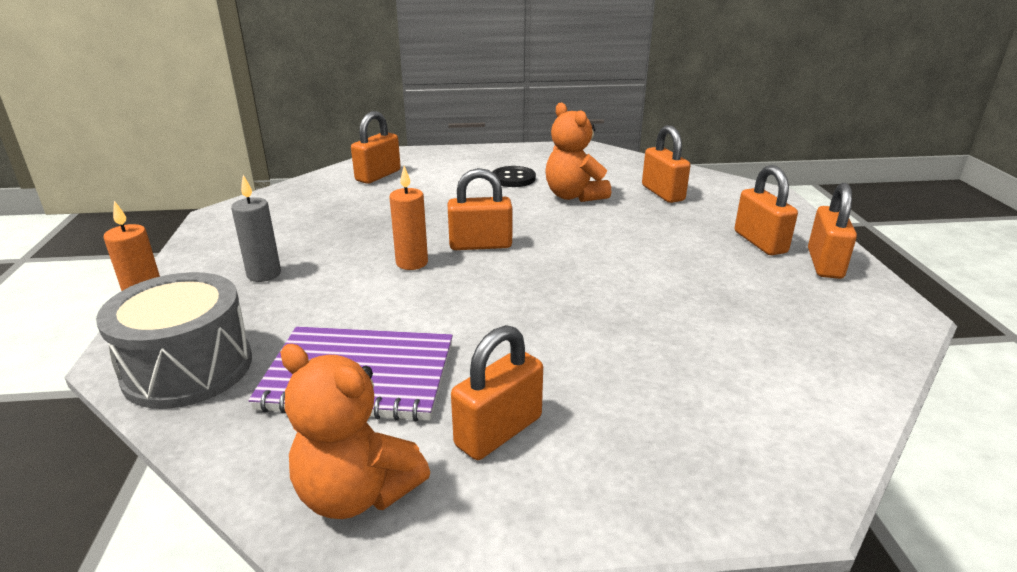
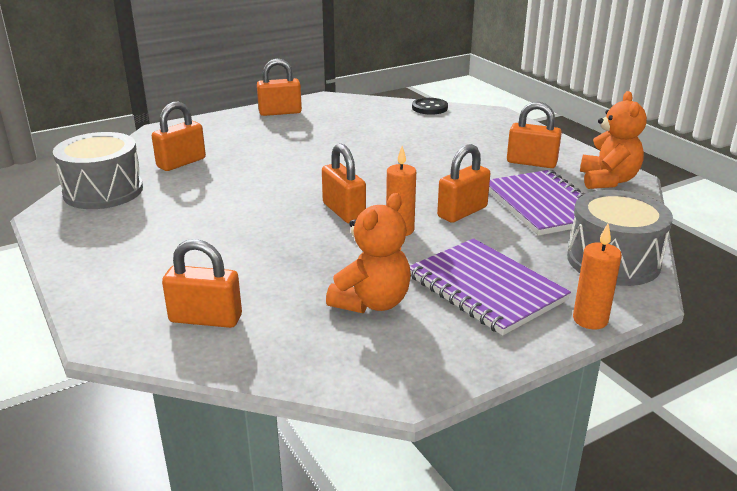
camera: 115 degrees left, 0 degrees up
(264, 274) = (486, 288): grey candle -> purple notebook
(513, 178) = (175, 231): black button -> black button (429, 108)
(574, 196) = (209, 195): orange teddy bear -> orange teddy bear (372, 302)
(614, 163) = (103, 191): none -> grey drum
(760, 242) = (260, 128): orange padlock -> orange padlock (462, 212)

